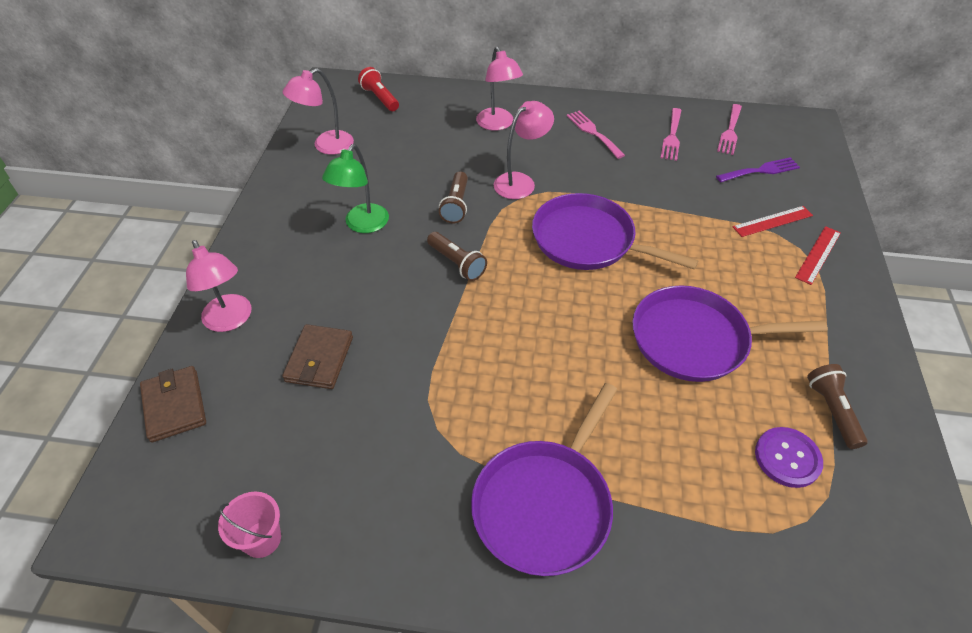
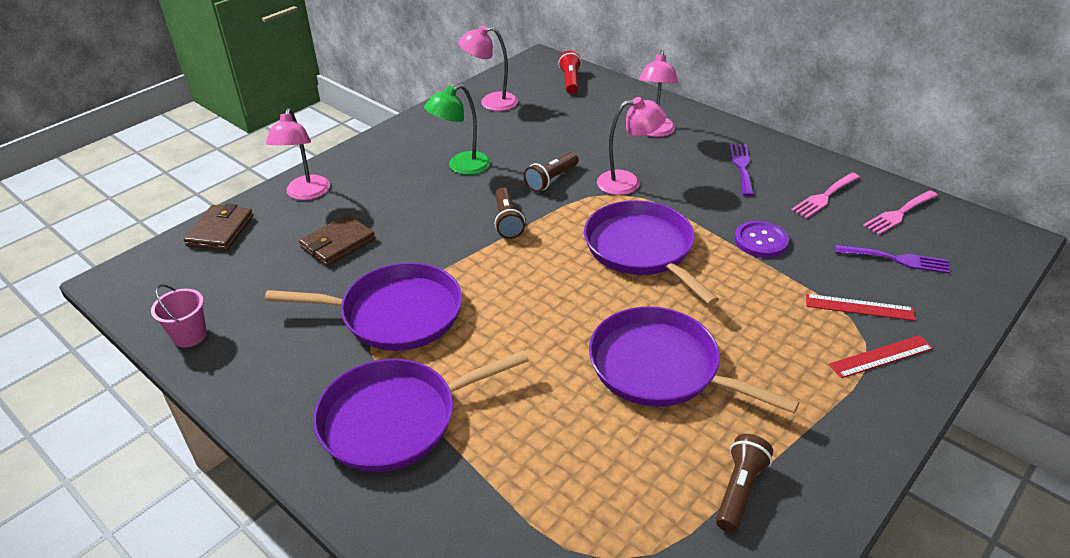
camera: 35 degrees right, 10 degrees down
(446, 403) = (395, 314): none -> purple pan
(593, 132) = (742, 167): pink fork -> purple fork
(787, 458) = (646, 502): purple button -> purple button (761, 241)

